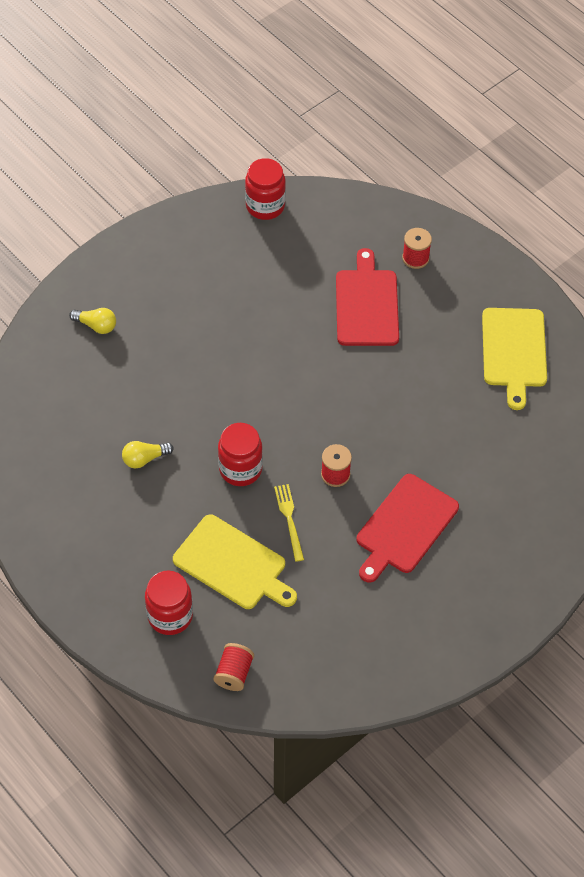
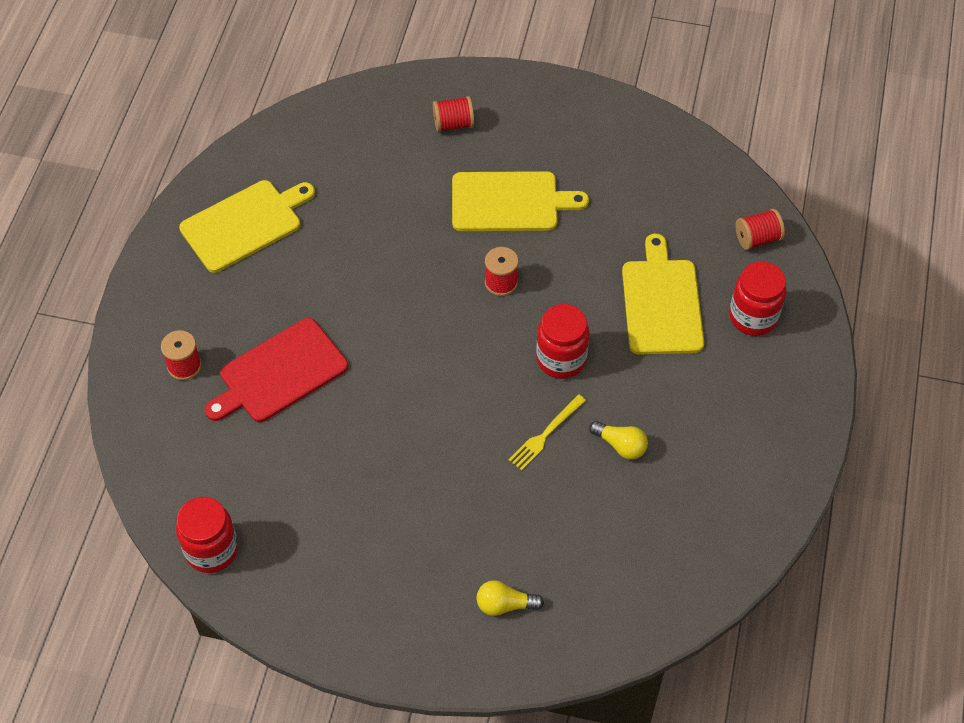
camera: 125 degrees left, 0 degrees up
(96, 325) = (505, 605): yellow light bulb -> yellow light bulb turned 75 degrees counterclockwise
(289, 519) = (578, 289): yellow fork -> yellow fork (546, 434)
(404, 527) = (509, 202): red cutting board -> yellow cutting board
(513, 538) = (453, 124): none -> red spool

